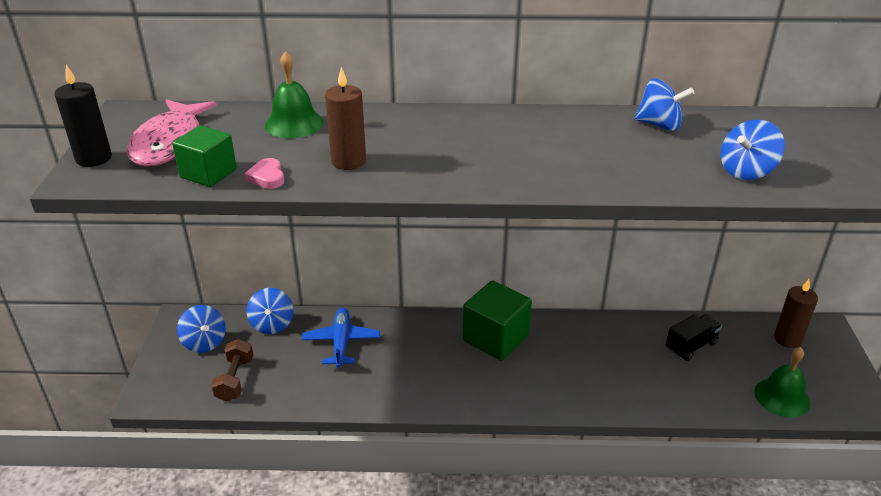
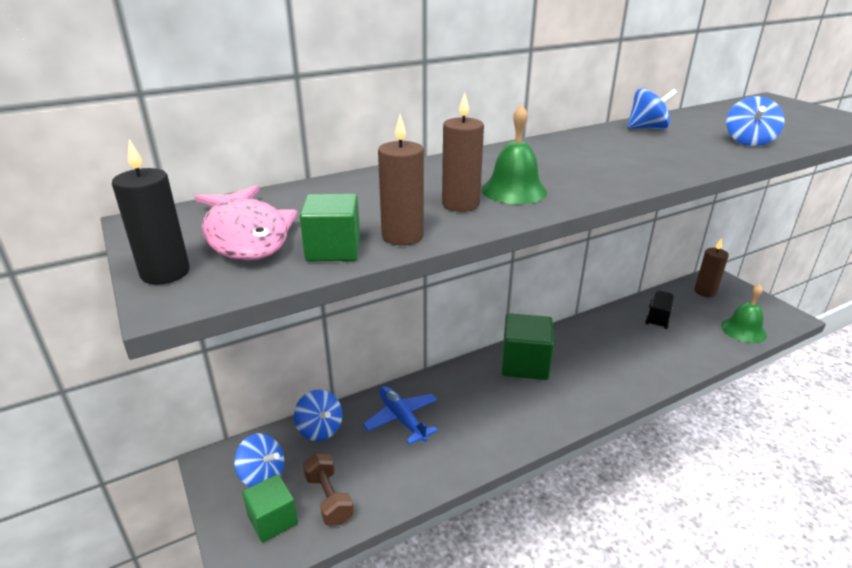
camera: 30 degrees left, 5 degrees down
(186, 377) = (273, 520): none -> green cube
(267, 177) = (402, 236): pink heart -> brown candle
(294, 124) = (359, 189): green bell -> green bell (514, 190)

